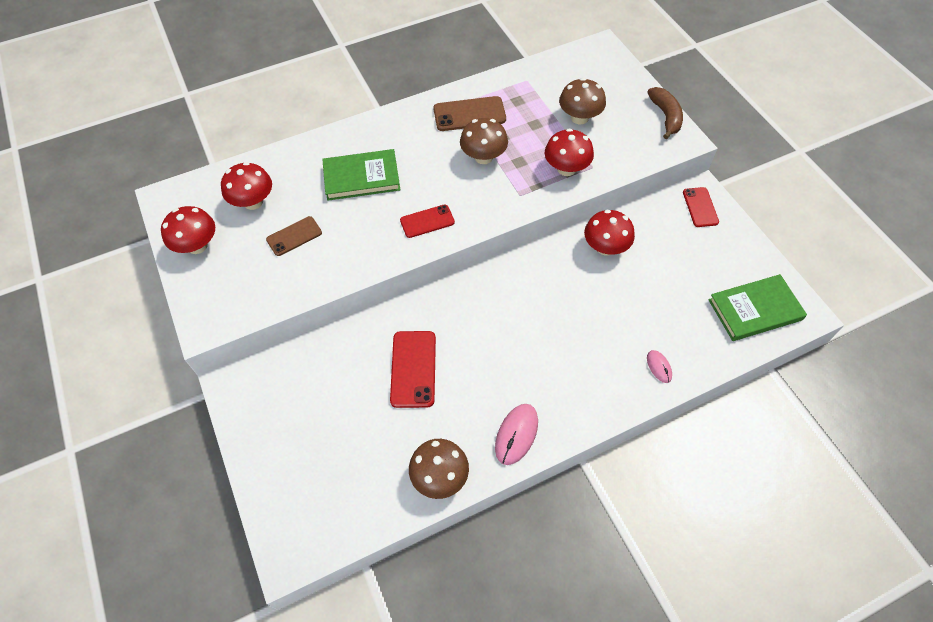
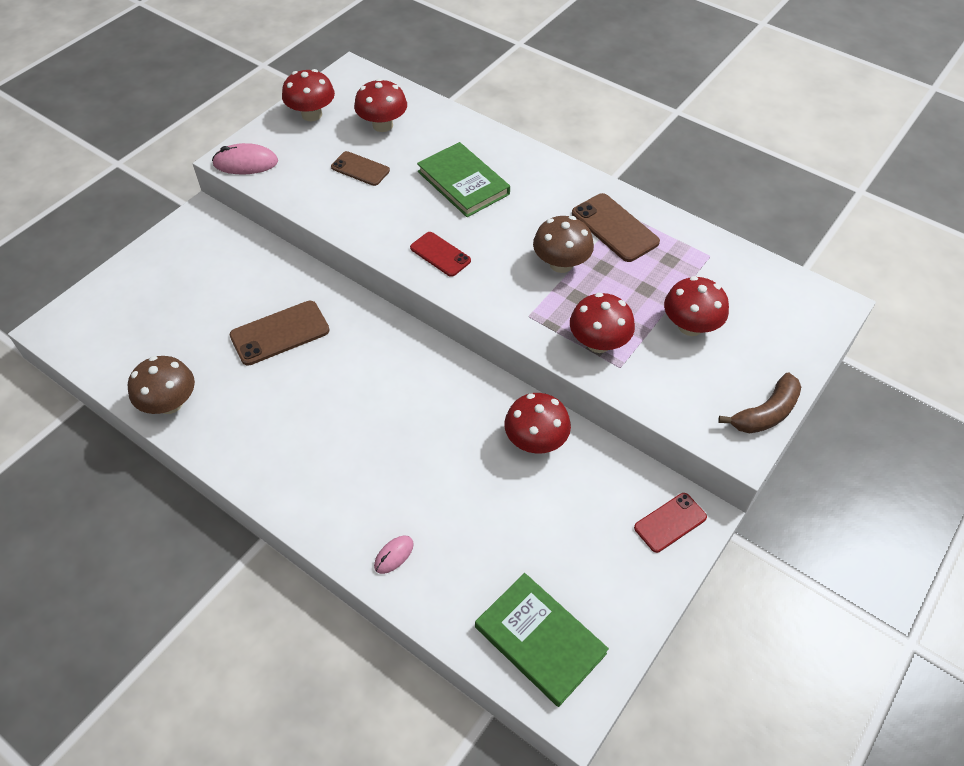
camera: 60 degrees right, 5 degrees down
(413, 369) = (280, 333): red phone -> brown phone
(516, 434) = (243, 448): pink mouse -> pink mouse (245, 163)
(579, 117) = (690, 326): brown mushroom -> red mushroom

